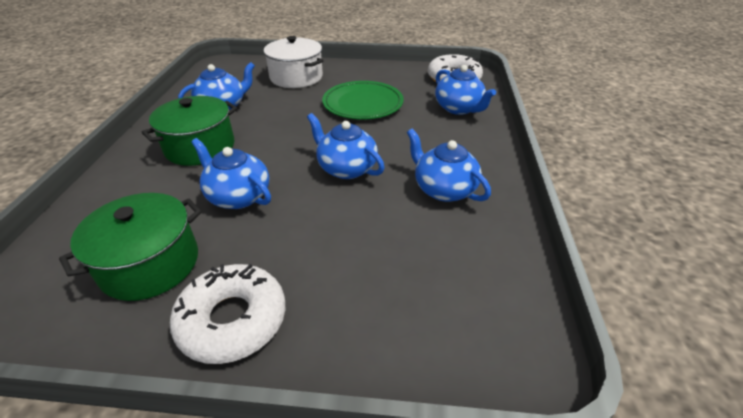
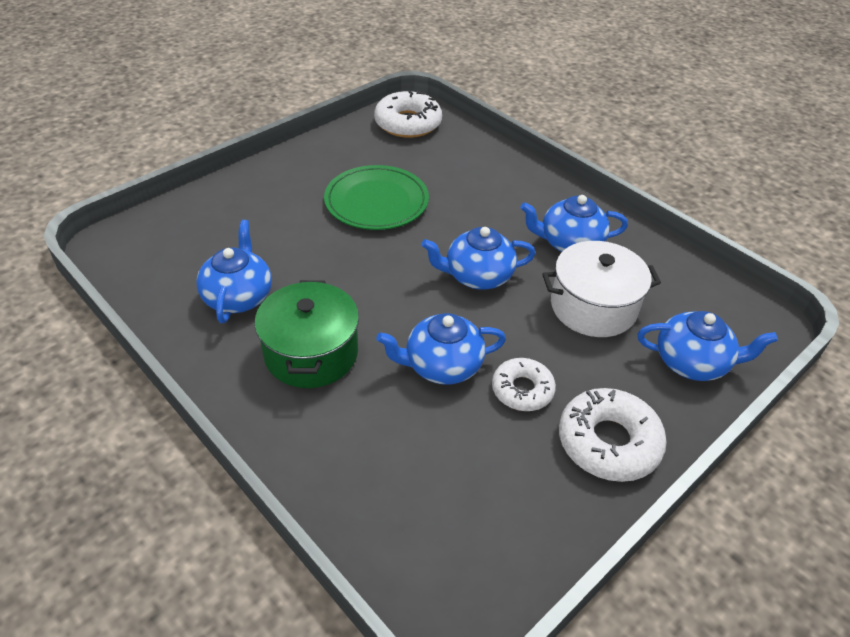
camera: 50 degrees left, 5 degrees up
(150, 264) = (486, 468): green pot -> none
(249, 243) = (522, 390): none -> white donut
(296, 77) = (249, 210): white pot -> white pot (593, 307)
(459, 108) = (464, 157): blue teapot -> blue teapot (692, 362)

